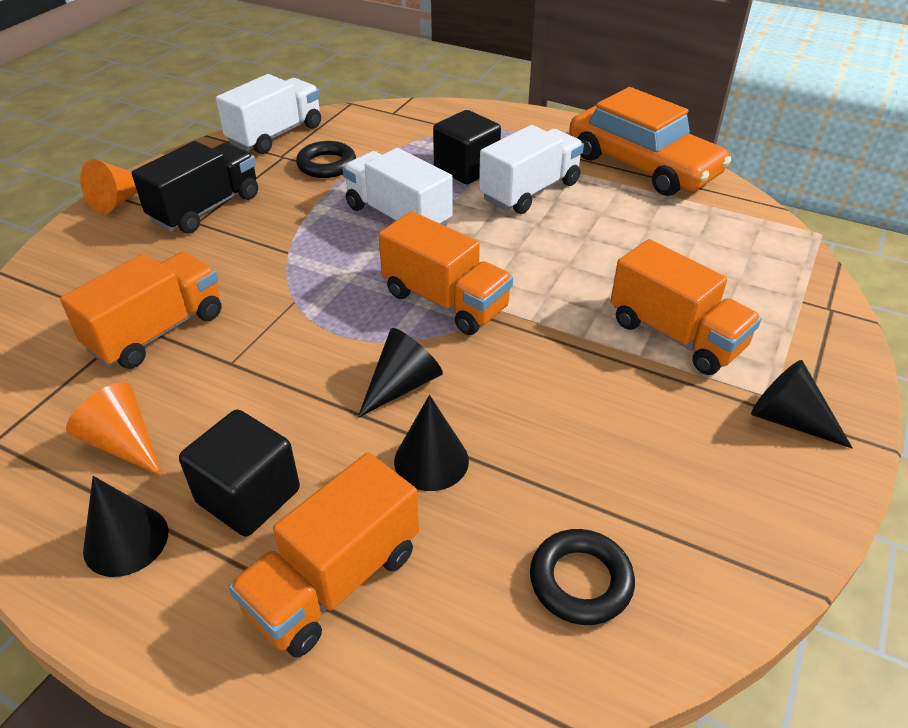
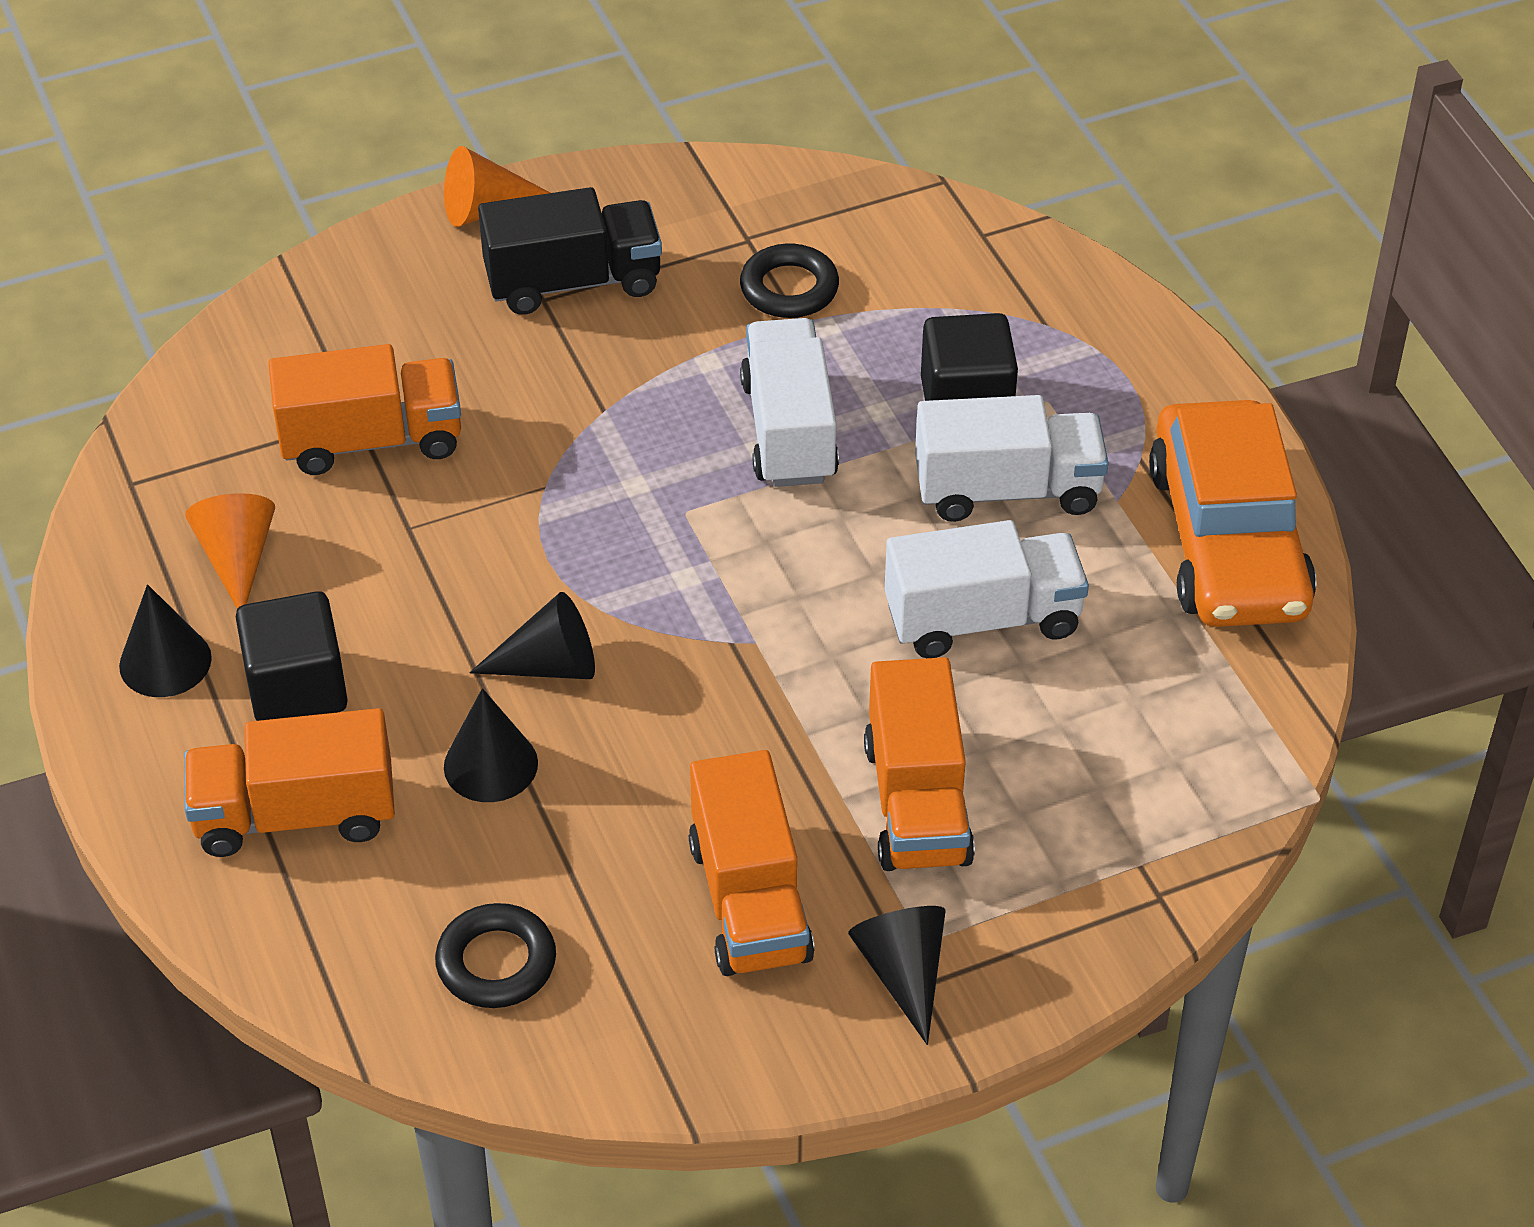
camera: 40 degrees right, 5 degrees up
(276, 135) = (777, 192): white truck -> white truck (982, 619)
(445, 301) = (708, 590): orange truck -> orange truck (749, 901)

